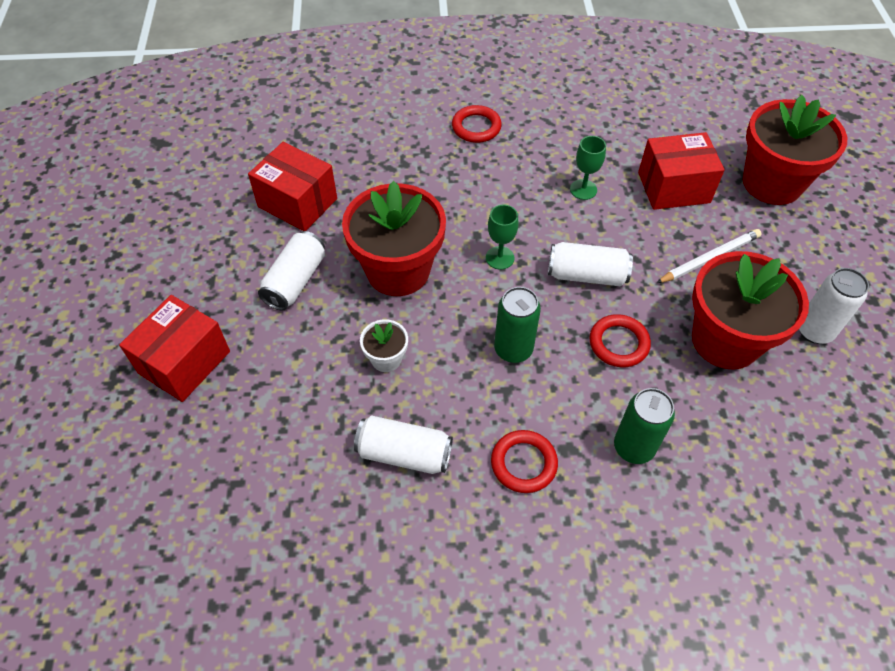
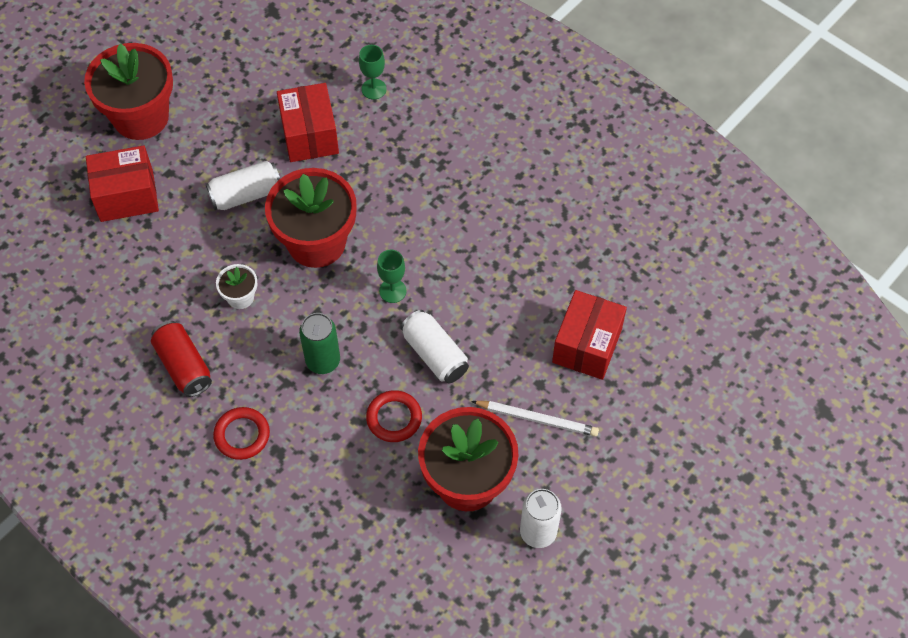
camera: 45 degrees right, 5 degrees up
(404, 453) = (184, 365): white can -> red can
(476, 127) = (503, 174): red ring -> none
(583, 189) = (517, 290): green goblet -> green goblet (374, 89)
(633, 447) = (317, 487): green can -> none
(673, 187) = (587, 345): red box -> red box turned 75 degrees clockwise
(772, 183) = (669, 407): red flower pot -> red flower pot (141, 117)

